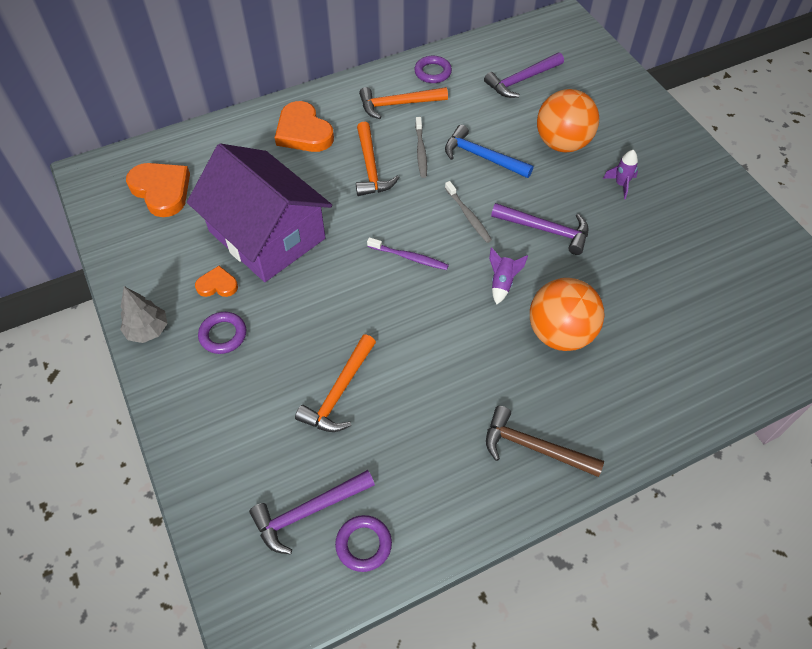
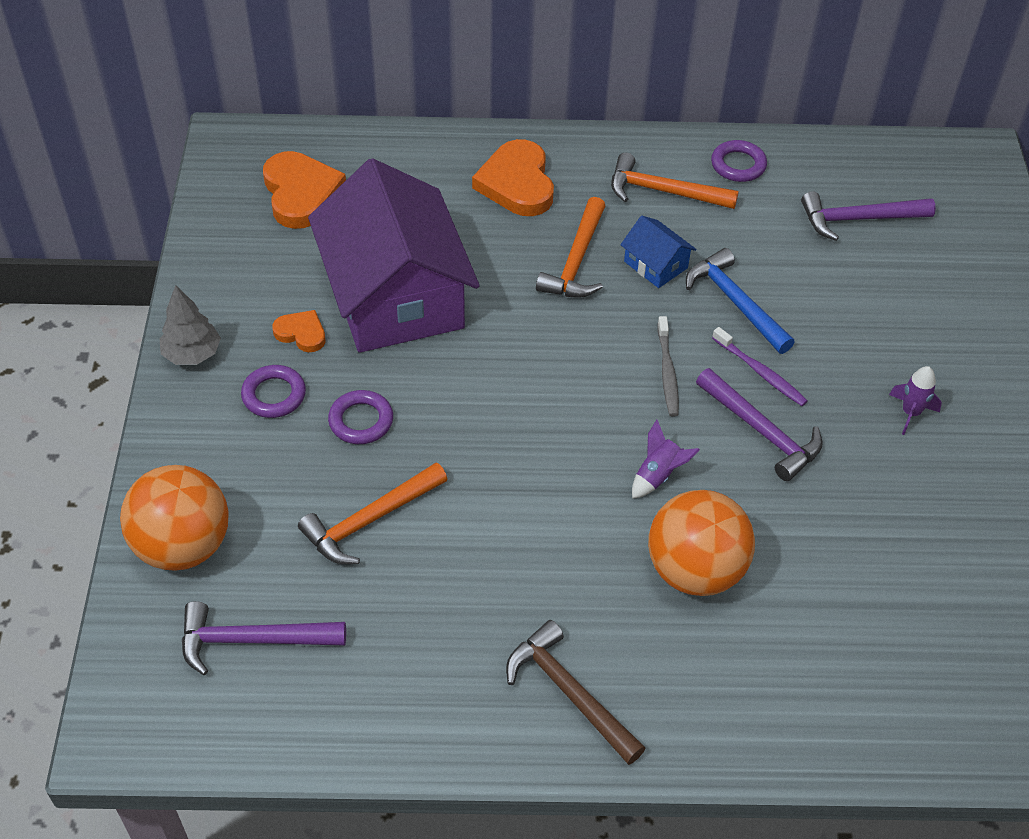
camera: 25 degrees right, 5 degrees down
(363, 544) = (293, 706): purple ring -> purple ring (361, 421)
(409, 257) = (556, 394): purple toothbrush -> purple toothbrush (761, 373)
(421, 151) = (656, 264): grey toothbrush -> blue house
(562, 143) = (861, 326): orange ball -> orange ball (183, 546)

